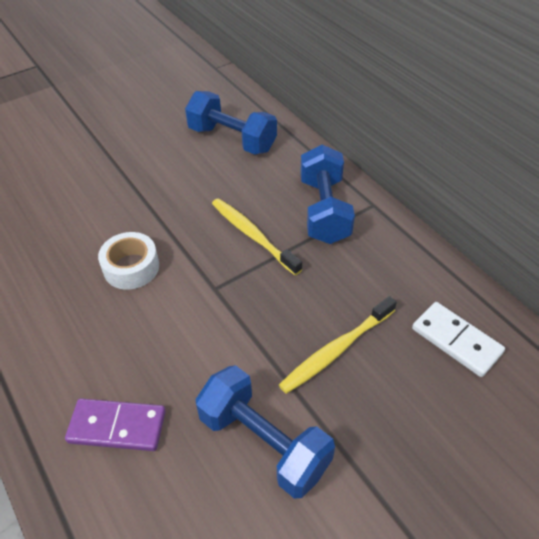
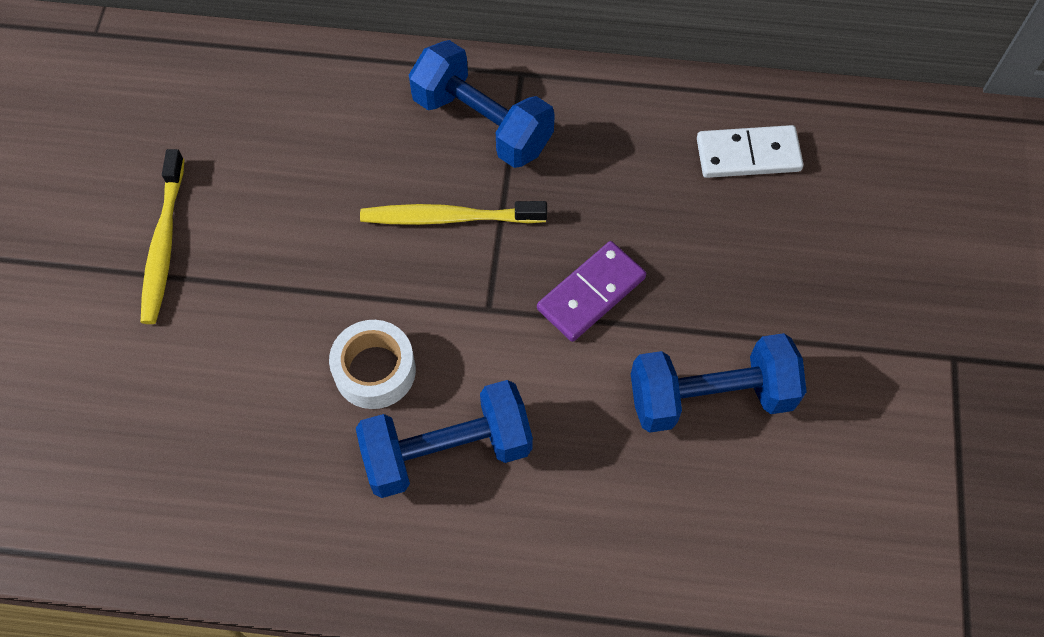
camera: 50 degrees left, 15 degrees up
(117, 426) = (580, 515): purple domino -> purple domino (591, 293)
(232, 139) = (266, 120): blue dumbbell -> blue dumbbell (447, 451)
(337, 350) = (668, 258): yellow toothbrush -> yellow toothbrush (164, 243)

